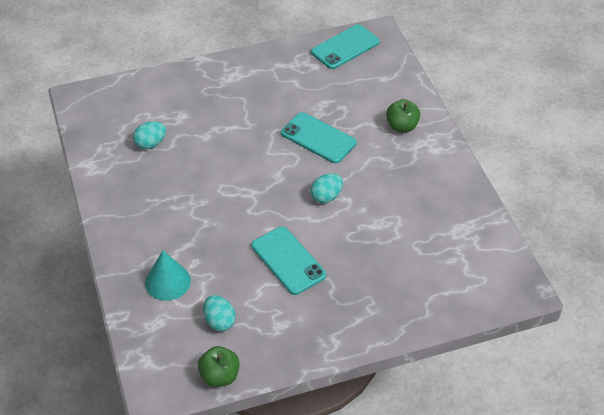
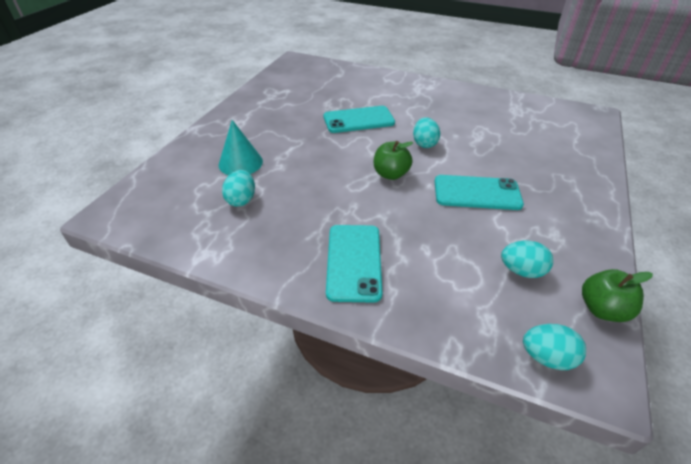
camera: 50 degrees left, 5 degrees down
(151, 361) = (546, 357): none -> turquoise egg
(167, 281) = (434, 280): turquoise cone -> turquoise cone (240, 163)
(345, 47) = (288, 73): turquoise phone -> turquoise phone (354, 262)
(402, 126) = (392, 88): green apple -> green apple (390, 174)

